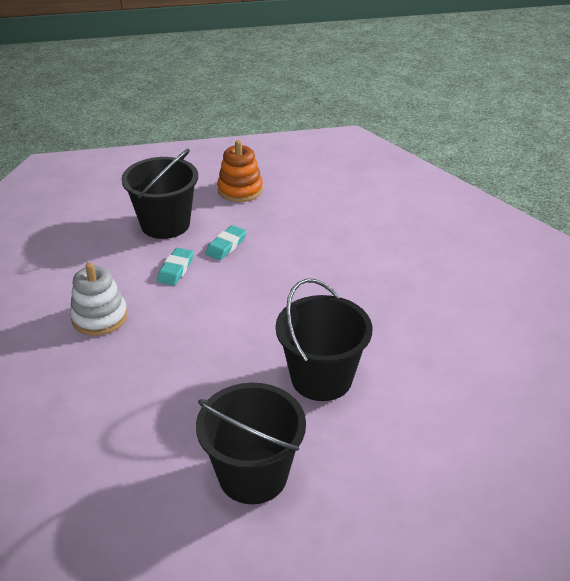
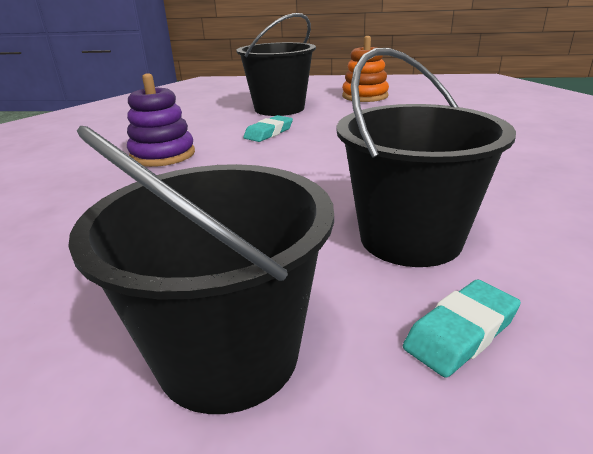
camera: 20 degrees right, 10 degrees down
(99, 317) = (163, 155): white stacking toy -> purple stacking toy
(226, 246) = (332, 123): turquoise eraser -> turquoise eraser (461, 333)

